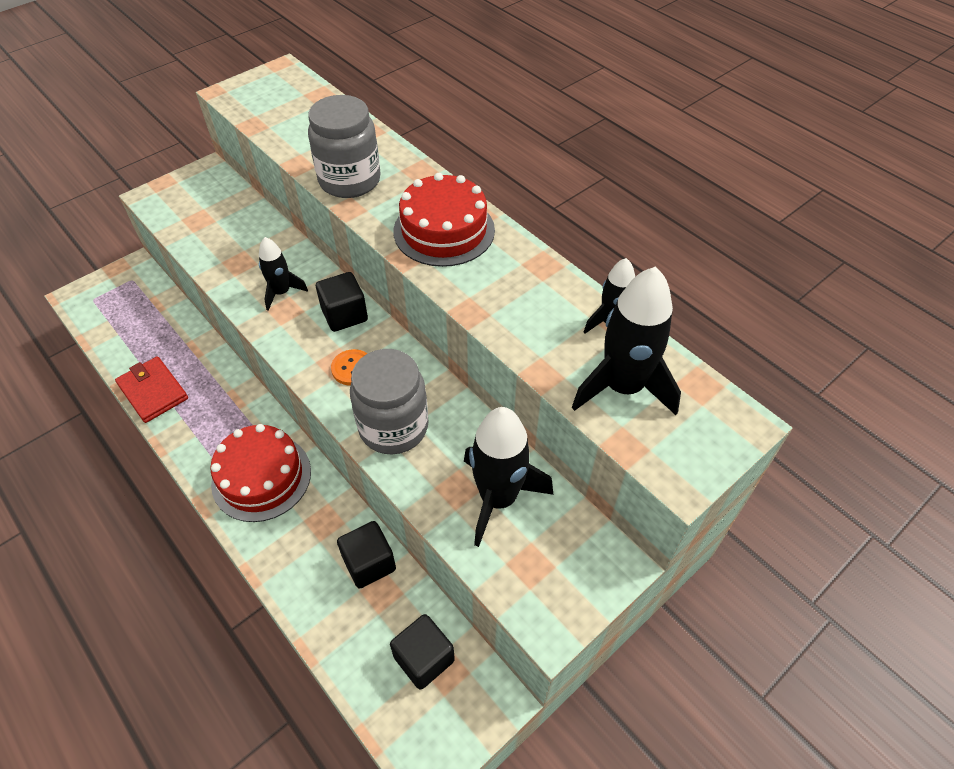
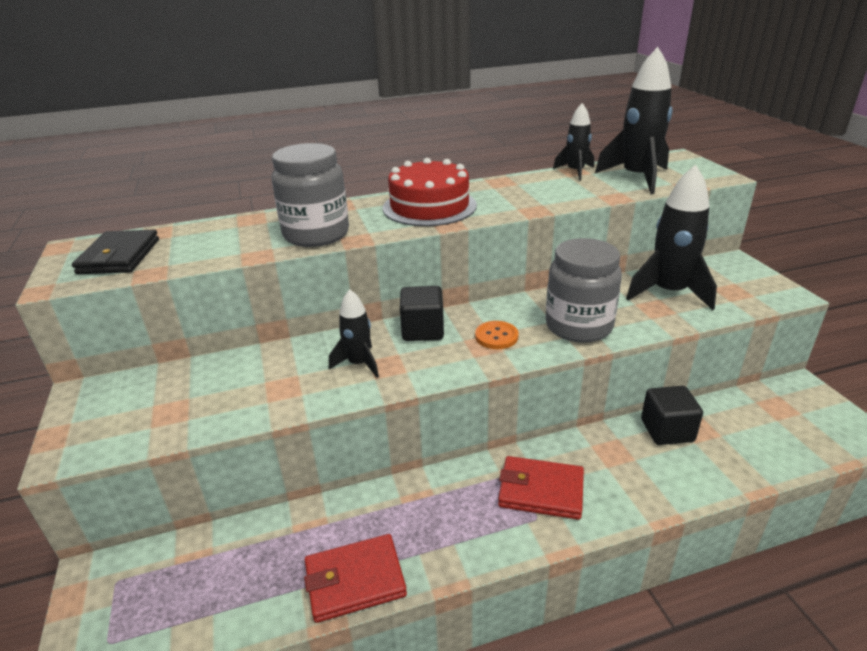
camera: 65 degrees left, 20 degrees down
(261, 477) = (541, 490): red cake -> red wallet
(274, 98) = (119, 256): none -> black wallet
(424, 658) = (767, 417): black cube -> none

